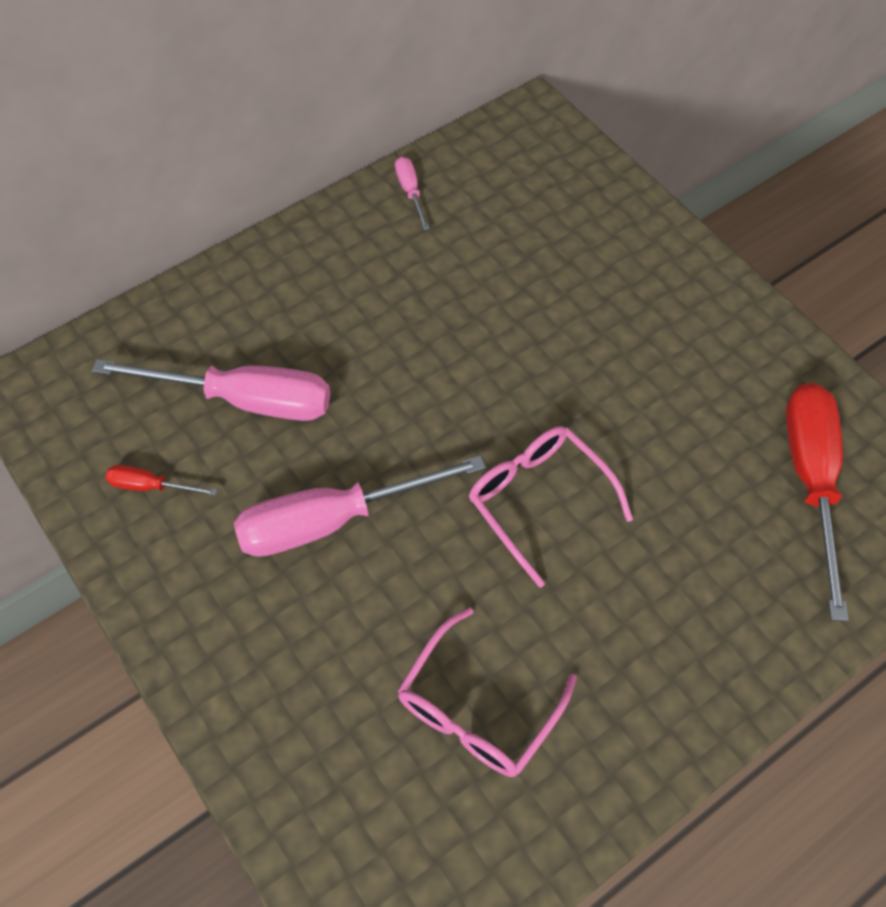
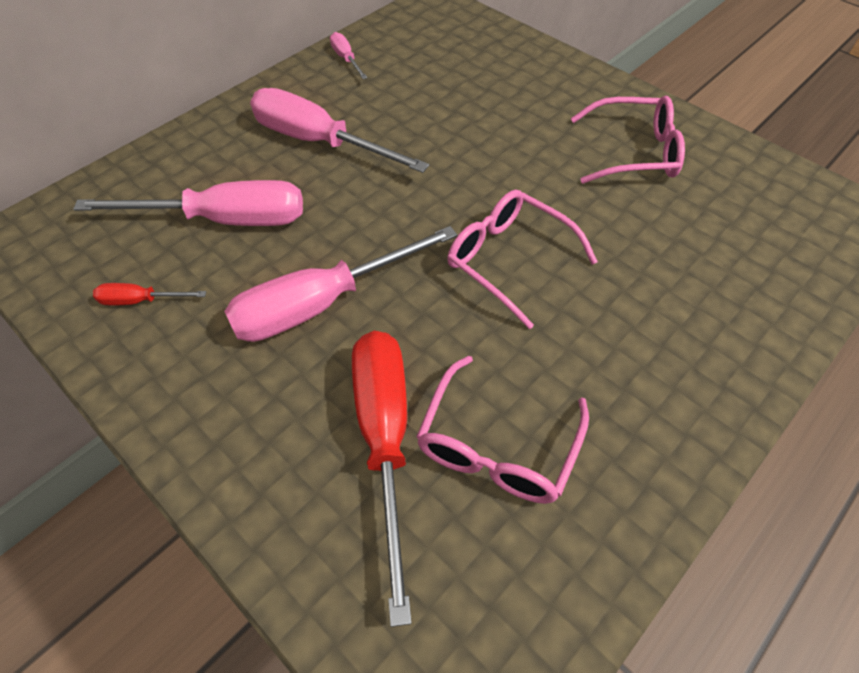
camera: 10 degrees left, 5 degrees down
(360, 310) = (319, 142): none -> pink screwdriver
(717, 380) = (634, 152): none -> pink glasses
(811, 480) = (737, 212): red screwdriver -> red screwdriver (385, 439)

